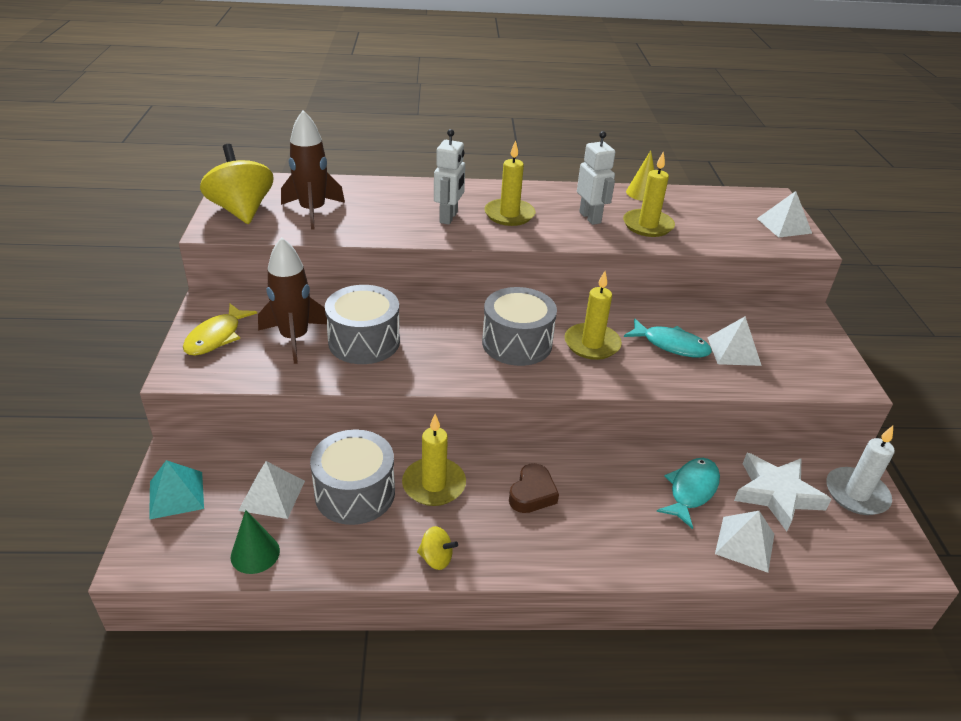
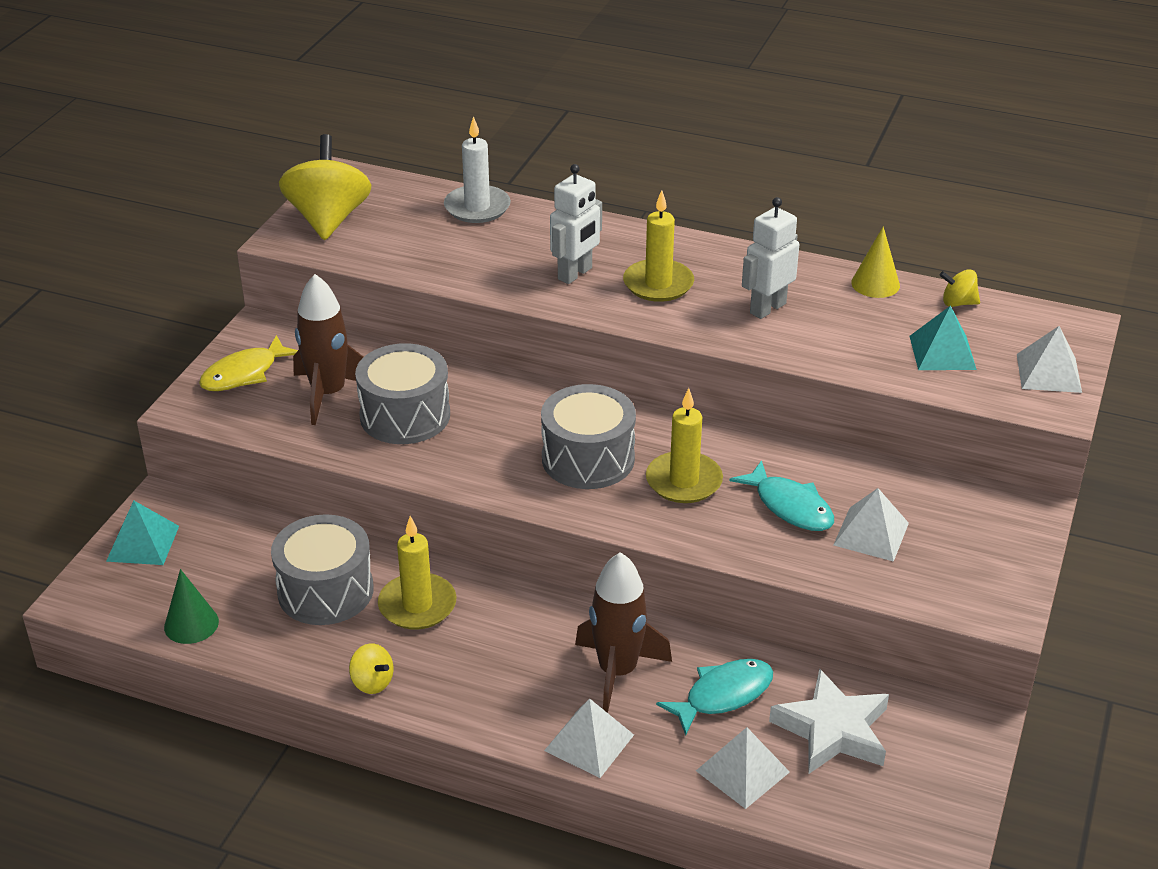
camera: 25 degrees right, 0 degrees up
(272, 495) = (237, 570): white pyramid -> white pyramid (589, 742)
(312, 211) = (411, 235): brown rocket -> brown rocket (617, 671)
(532, 493) = (524, 645): brown heart -> none
(590, 217) = (767, 308): white robot -> white robot turned 135 degrees counterclockwise
(648, 225) = (840, 335): yellow candle -> none
(698, 196) = (958, 303): none -> yellow spinning top
(715, 225) = (942, 352): none -> turquoise pyramid
(856, 494) = (944, 760): white candle -> white candle (477, 207)

